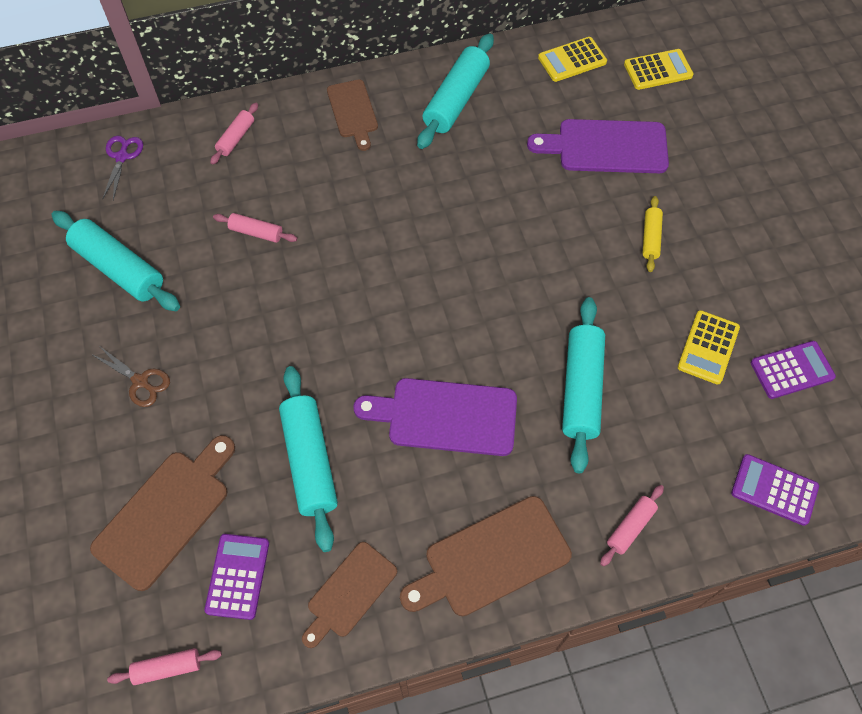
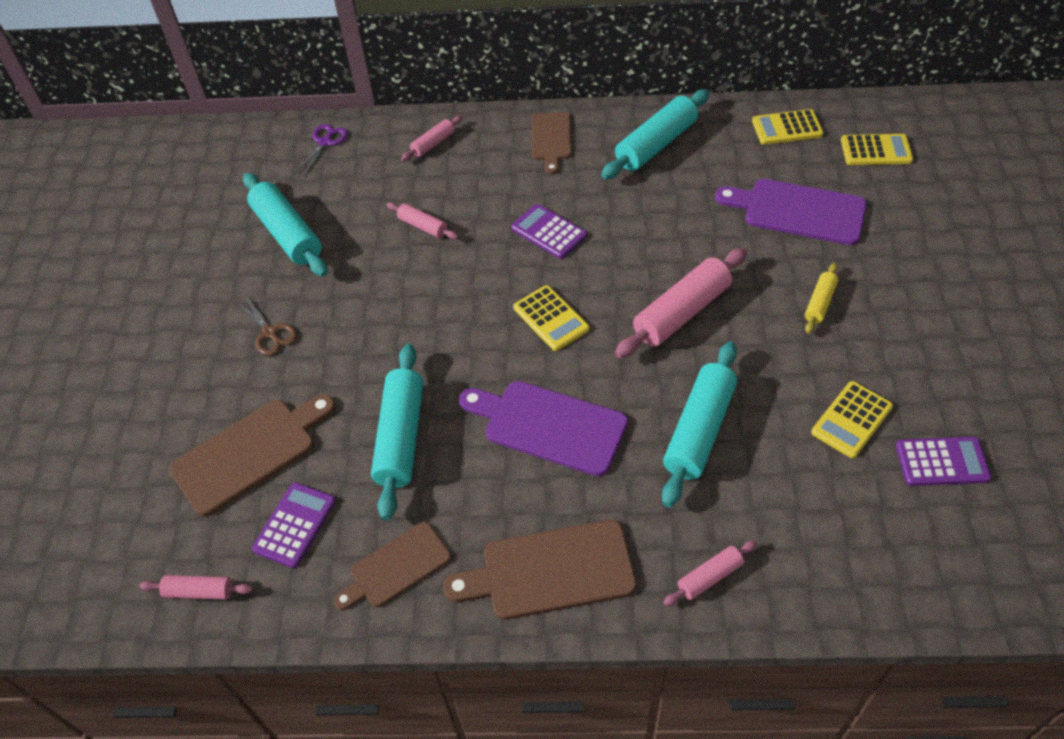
camera: 20 degrees right, 10 degrees down
(413, 306) = (551, 318): none -> yellow calculator
(532, 274) = (682, 313): none -> pink rolling pin
(774, 490) = (885, 578): purple calculator -> purple calculator (549, 232)

